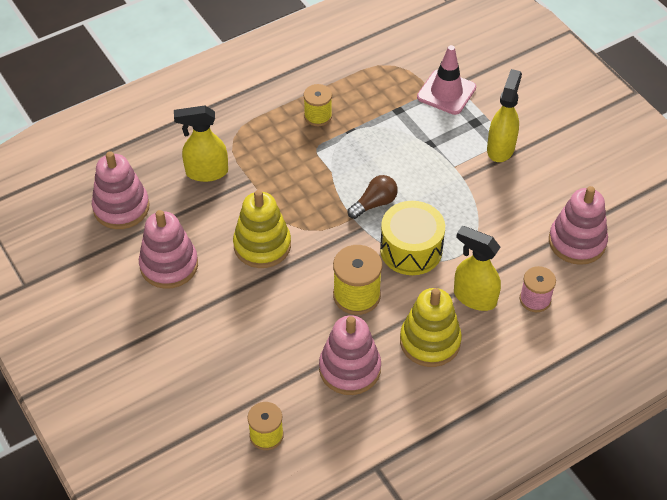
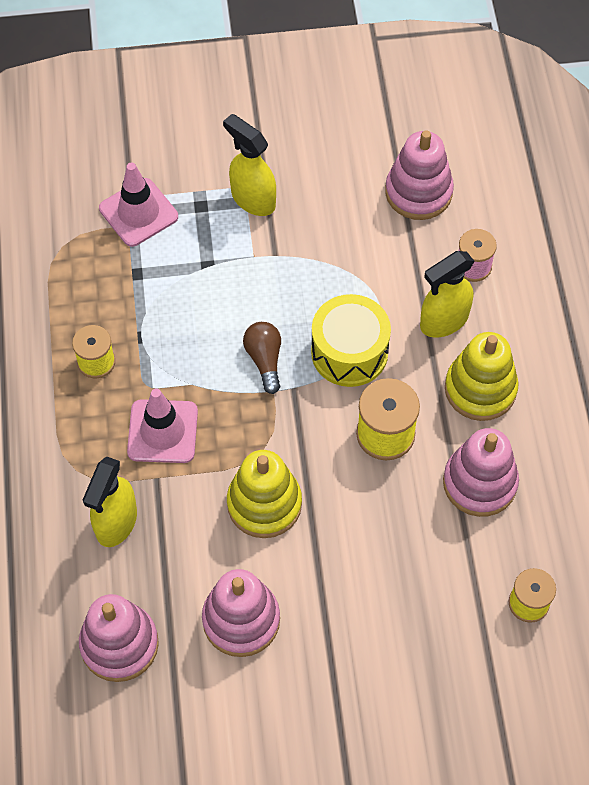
camera: 65 degrees left, 10 degrees up
(286, 170) = (162, 431): none -> pink traffic cone

